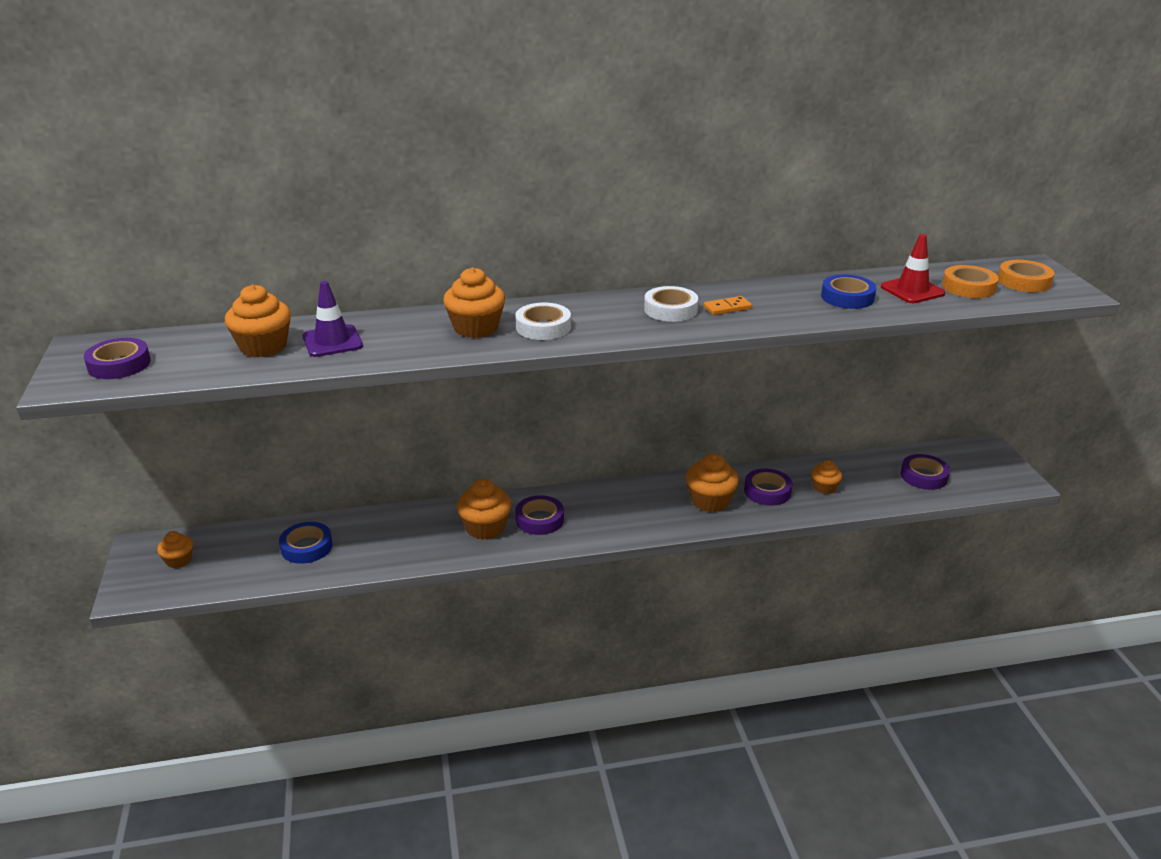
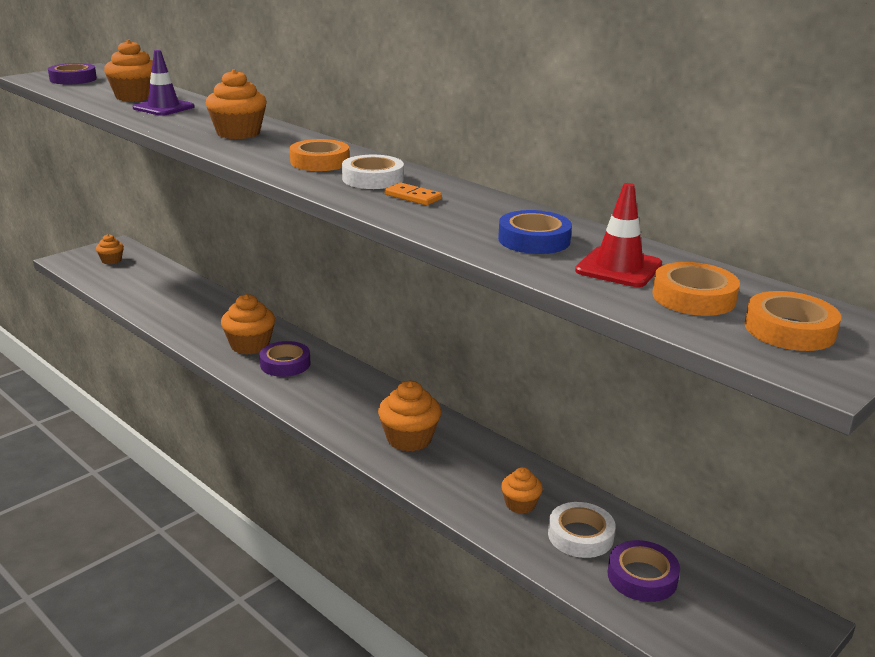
camera: 55 degrees right, 5 degrees down
(306, 547) = (161, 291): blue tape -> none
(543, 327) = (268, 149): white tape -> white tape (580, 535)
(604, 317) = (320, 162): none -> orange tape
(767, 491) = (467, 468): purple tape -> none

